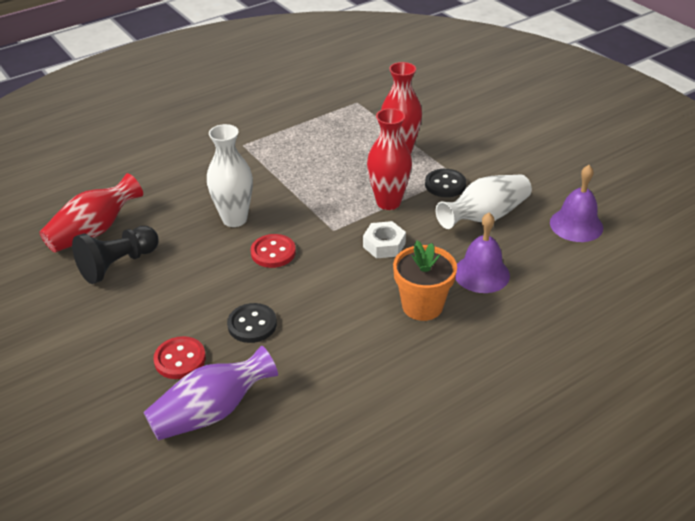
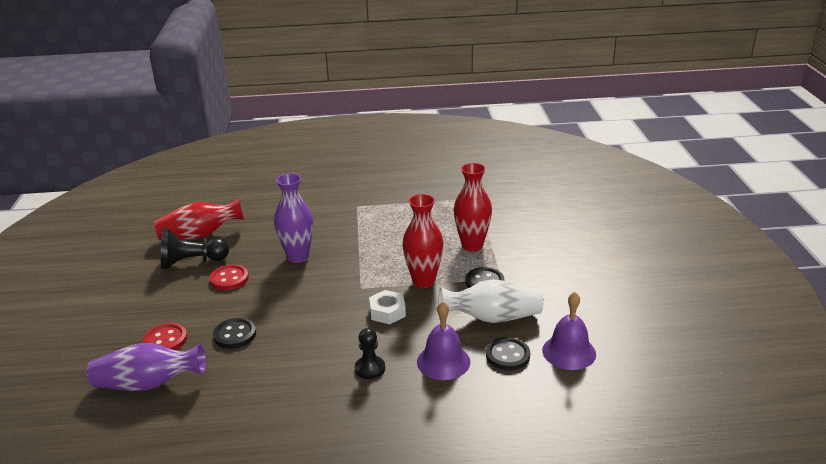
camera: 30 degrees right, 10 degrees down
(234, 219) = (298, 257): white vase -> purple vase
(273, 252) = (300, 289): red button -> red button (229, 279)
(422, 306) = (370, 368): orange flower pot -> black pawn
(530, 247) = (507, 355): none -> black button

